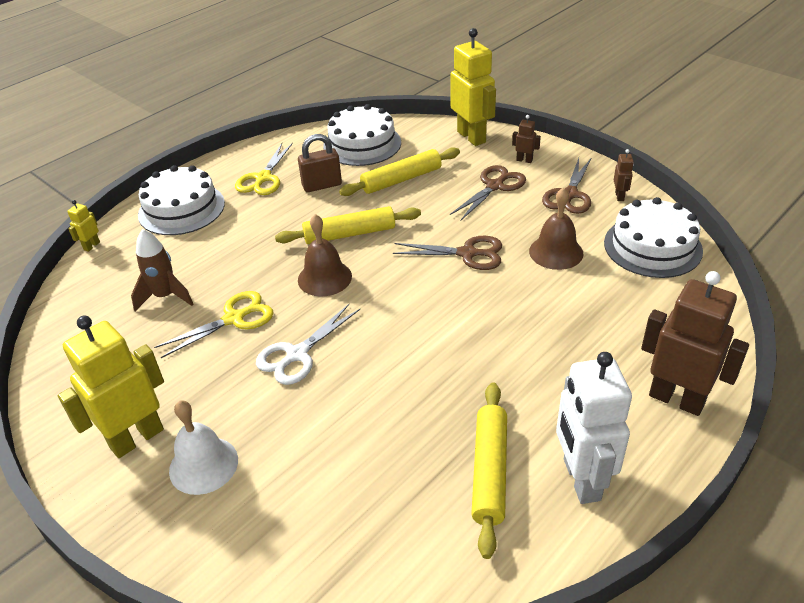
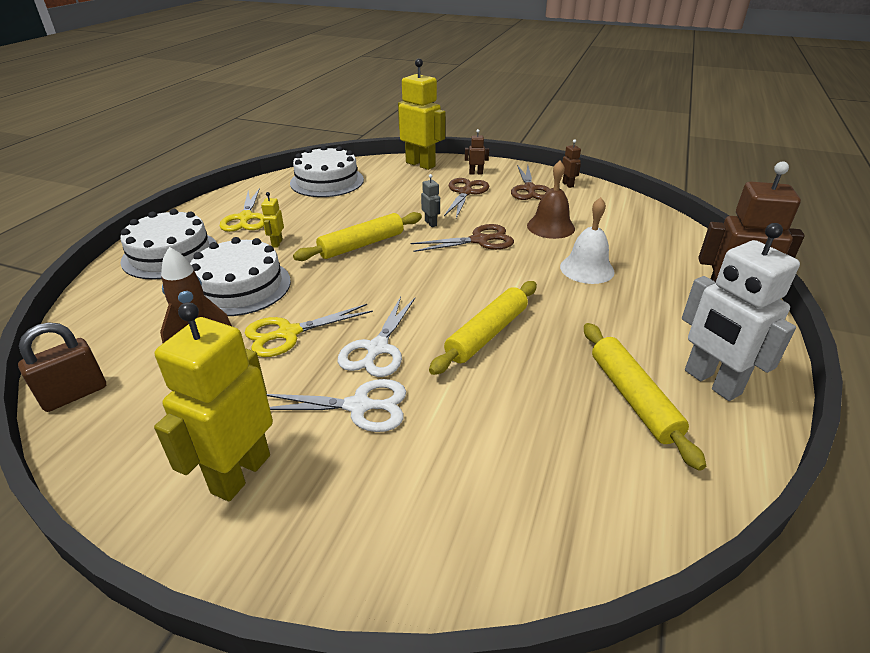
camera: 25 degrees left, 5 degrees down
(91, 246) = (77, 303): yellow robot -> yellow robot (277, 243)
(203, 465) = (341, 477): white bell -> white bell (587, 269)
(234, 319) = (288, 333): yellow scissors -> yellow scissors turned 150 degrees counterclockwise
(251, 407) = (359, 406): none -> white scissors
(322, 185) = (309, 214): brown padlock -> brown padlock (74, 394)
(324, 278) = (361, 281): brown bell -> none
(401, 179) = (381, 200): yellow rolling pin -> yellow rolling pin (486, 334)
(432, 221) = (431, 223): none -> grey robot
(652, 246) = (619, 211): white cake -> white cake (240, 286)

